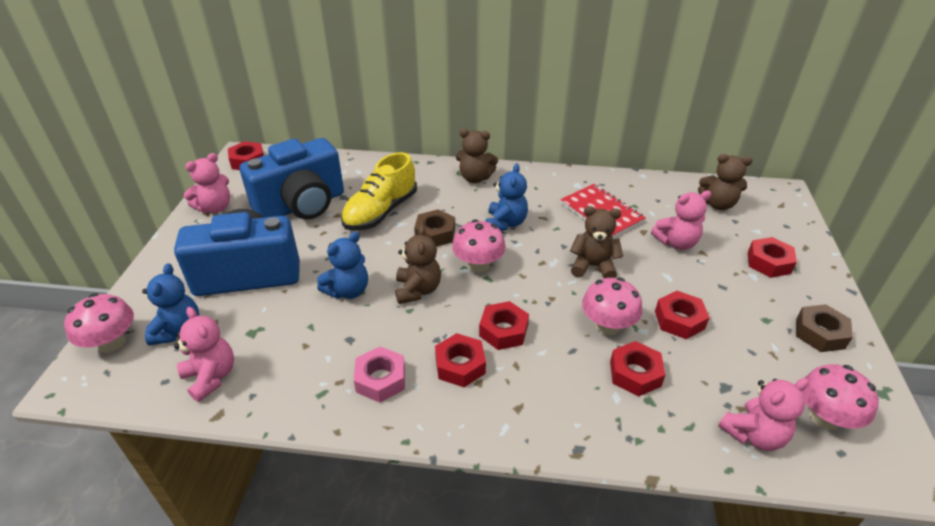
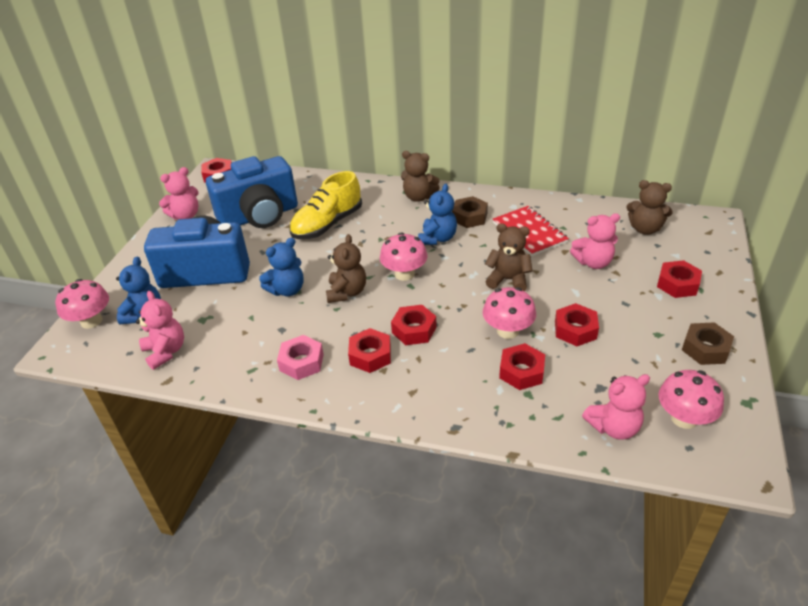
camera: 10 degrees right, 0 degrees up
(435, 234) = (372, 245): brown nut -> brown nut (469, 217)

